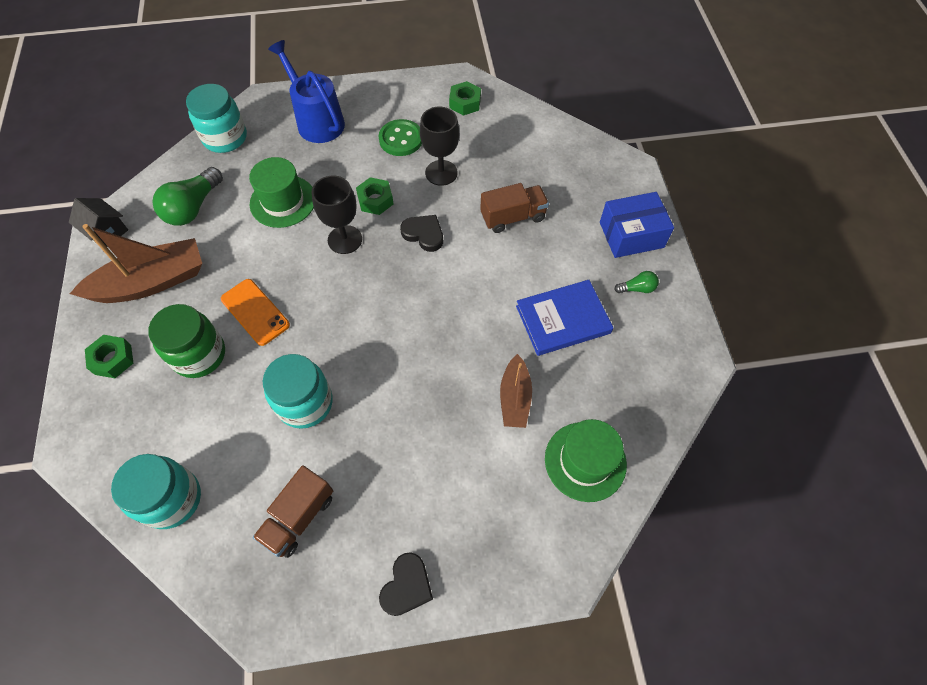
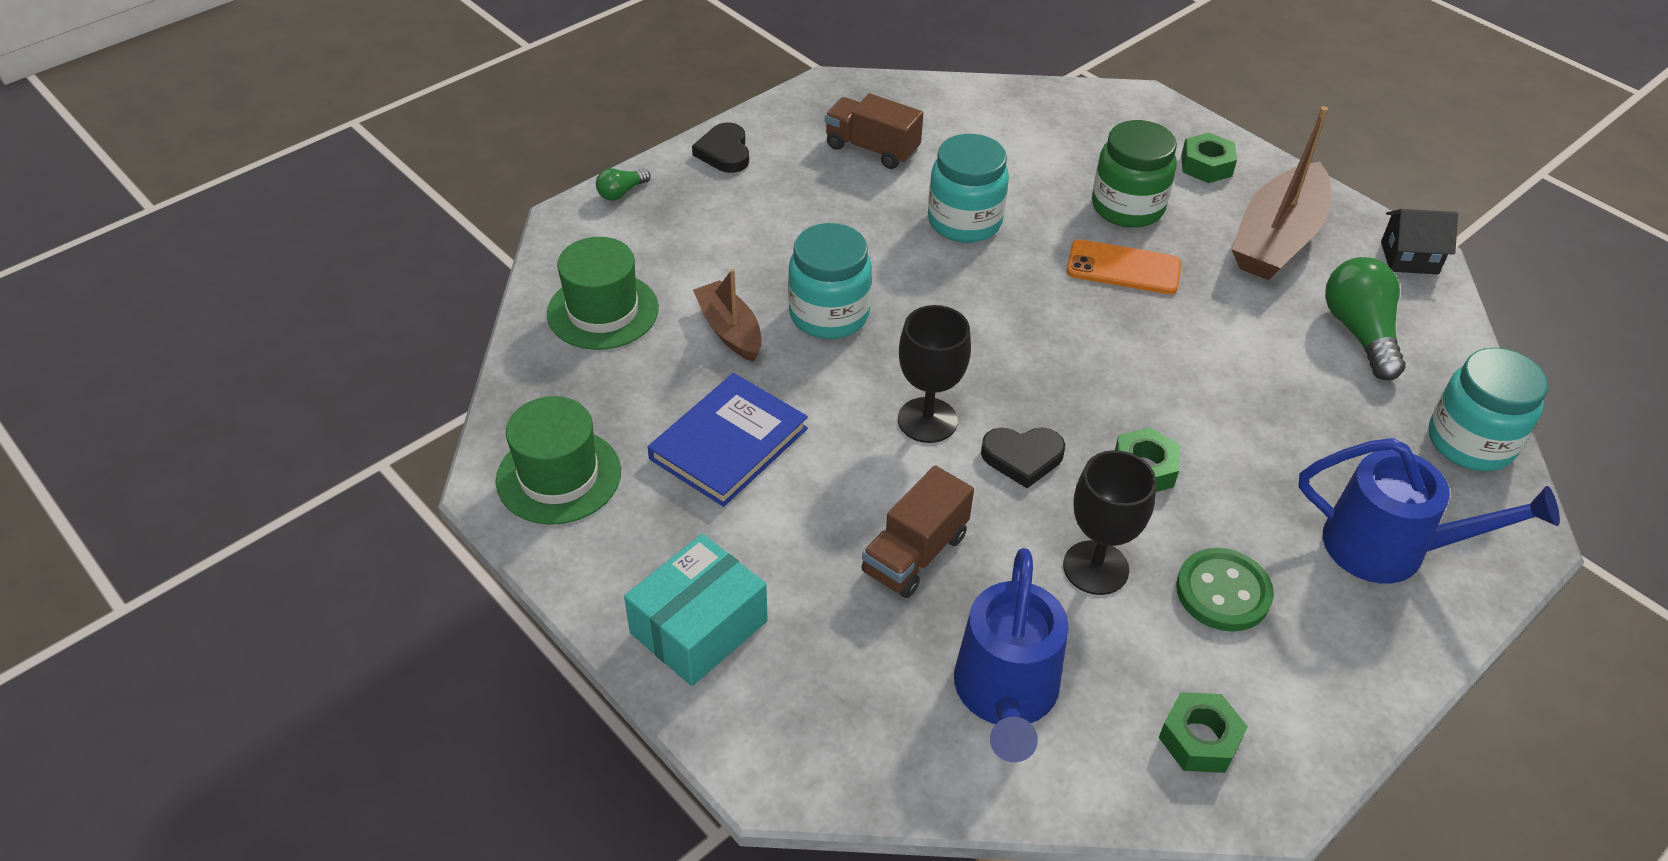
camera: 145 degrees right, 15 degrees down
(172, 499) = (1002, 112): turquoise jar -> turquoise jar (829, 315)
(283, 201) = (1264, 400): green hat -> green hat (559, 476)
(299, 517) = (872, 149): brown truck -> brown truck turned 60 degrees counterclockwise
(345, 239) = (1120, 395): black goblet -> black goblet (927, 420)
(522, 148) = (1005, 696): none -> blue watering can
(631, 235) = (699, 627): blue box -> turquoise box
(637, 288) = (642, 541): green light bulb -> green light bulb (621, 192)

